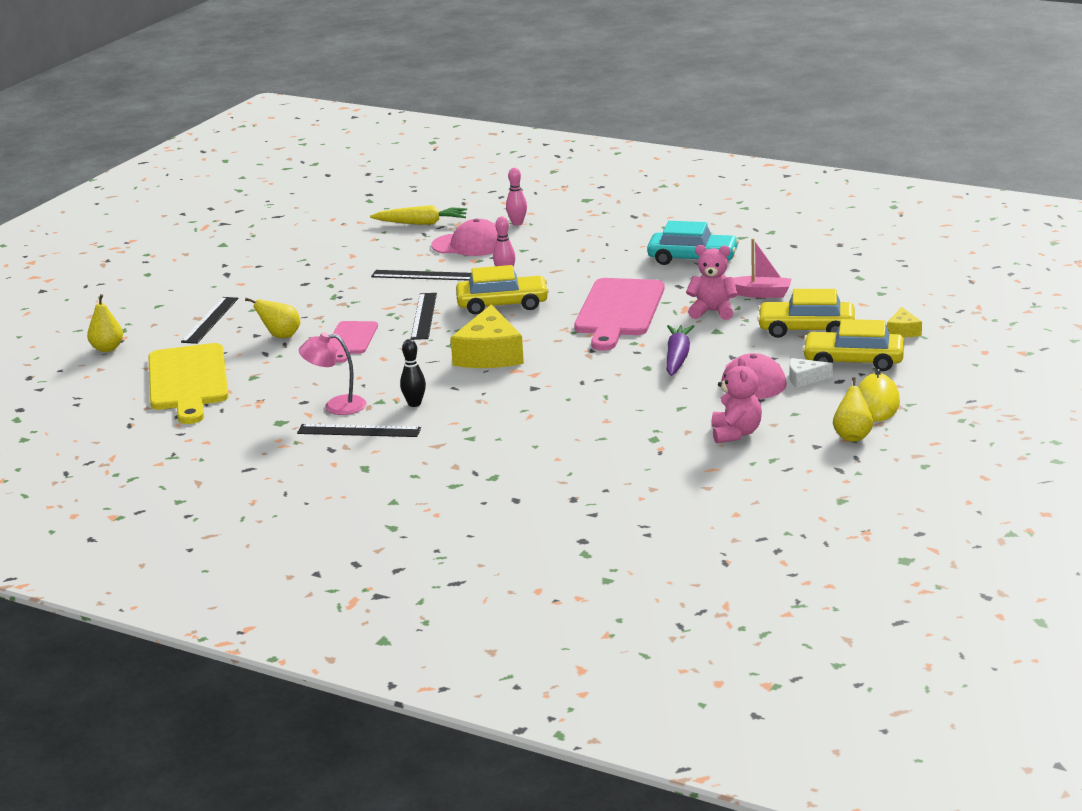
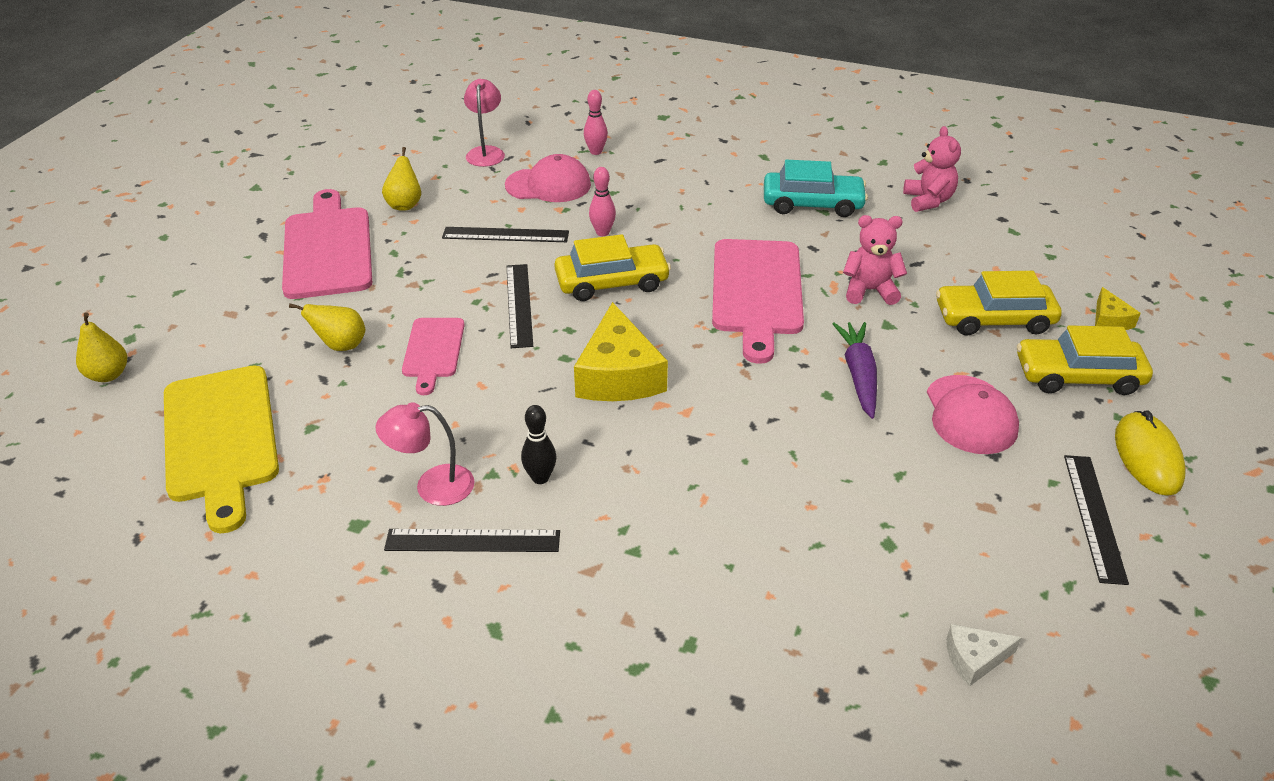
camera: 10 degrees left, 15 degrees up
(210, 320) = (246, 317): black ruler -> black ruler (1094, 517)
(277, 282) = (328, 249): none -> pink cutting board
(421, 223) = (486, 152): yellow carrot -> pink lamp
(736, 434) = (995, 529): pink teddy bear -> pink teddy bear (928, 201)
(760, 294) = (913, 259): pink boat -> none
(805, 379) = (1034, 412): white cheese -> white cheese (974, 659)
(852, 436) = (1152, 529): yellow pear -> yellow pear (405, 205)

